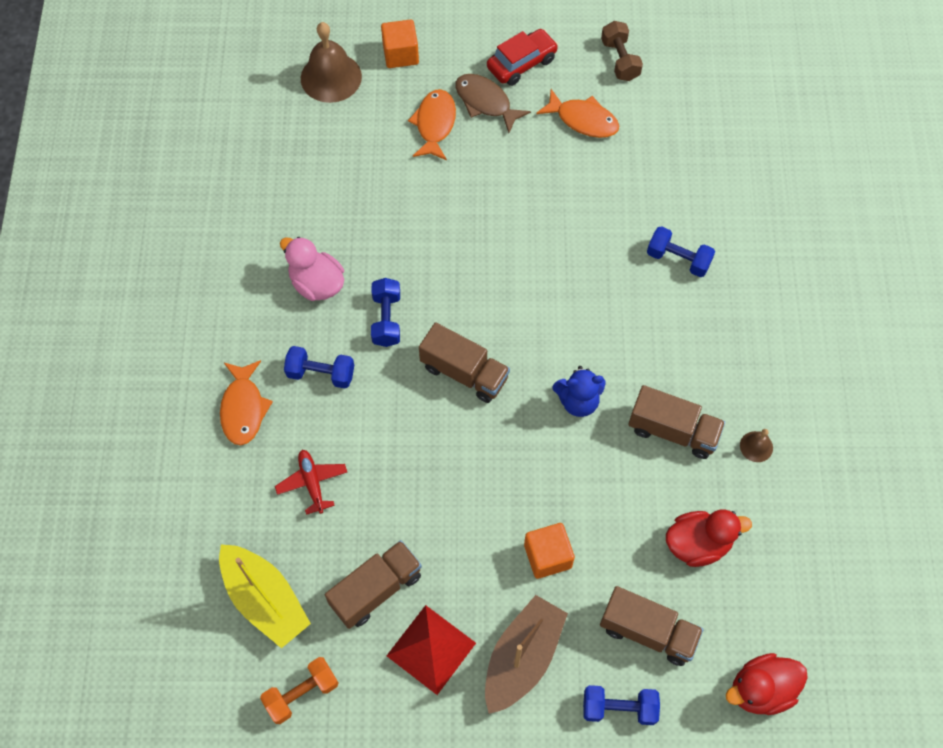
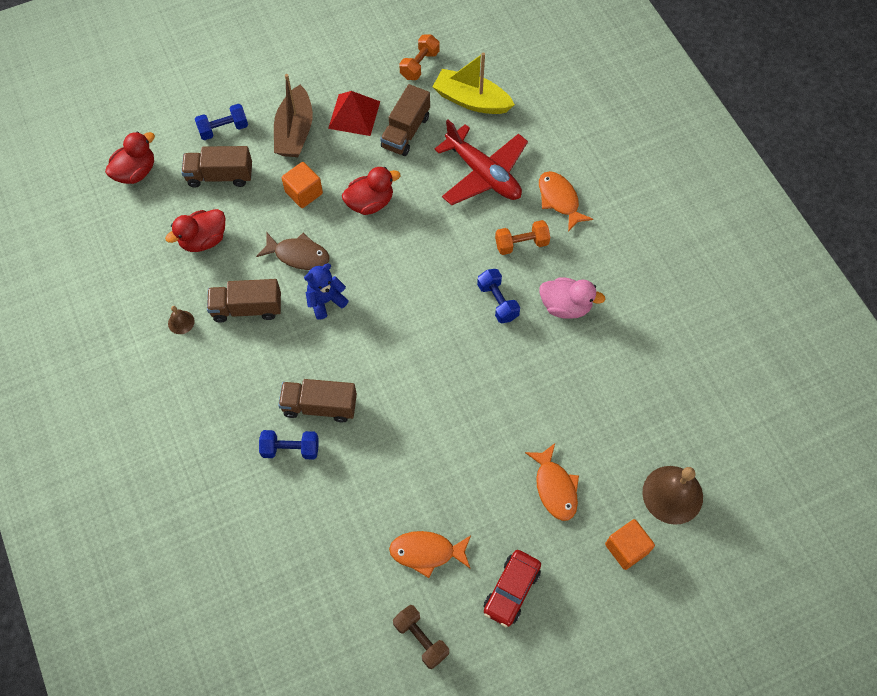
camera: 155 degrees right, 0 degrees up
(312, 483) = (483, 174): red plane -> red plane, size x2.01
(321, 373) = (521, 244): blue dumbbell -> orange dumbbell
(464, 372) = (419, 287): brown truck -> brown truck (319, 406)
(470, 505) = (370, 203): none -> red duck
(485, 102) = (522, 531): brown fish -> brown fish (298, 255)

